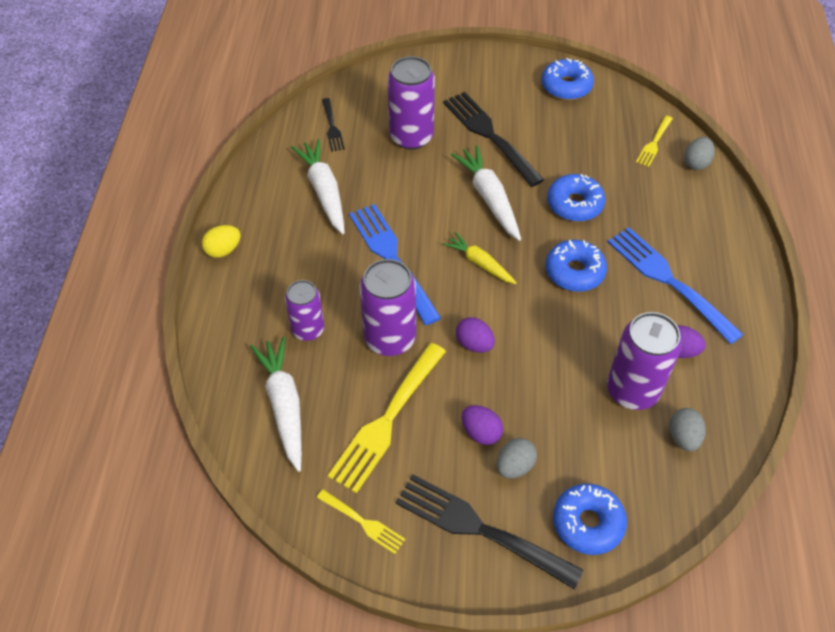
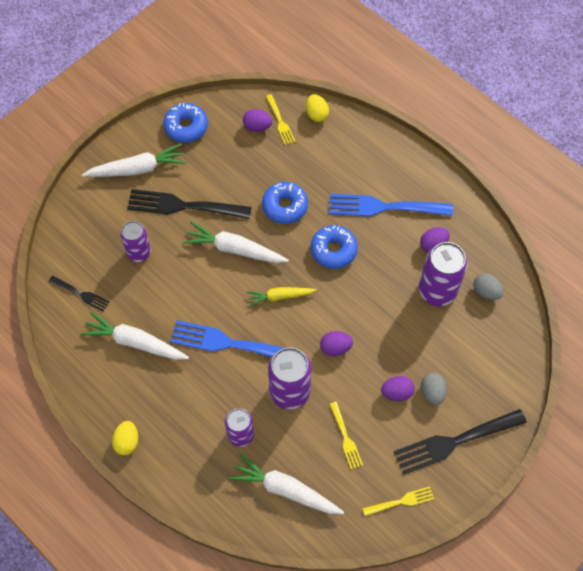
camera: 50 degrees left, 10 degrees up
(387, 420) = (345, 438): yellow fork -> yellow fork, size x0.51
(411, 137) = (139, 252): purple can -> purple can, size x0.64
(488, 83) = (137, 169): none -> white carrot
(587, 523) = (495, 384): blue donut -> none
(628, 131) = (257, 126): none -> purple egg
(696, 163) = (316, 114): grey egg -> yellow egg

